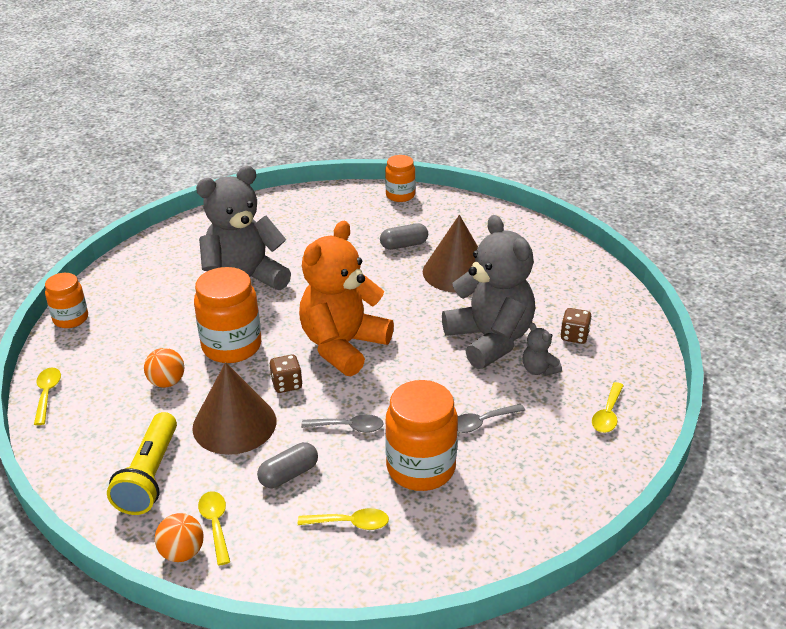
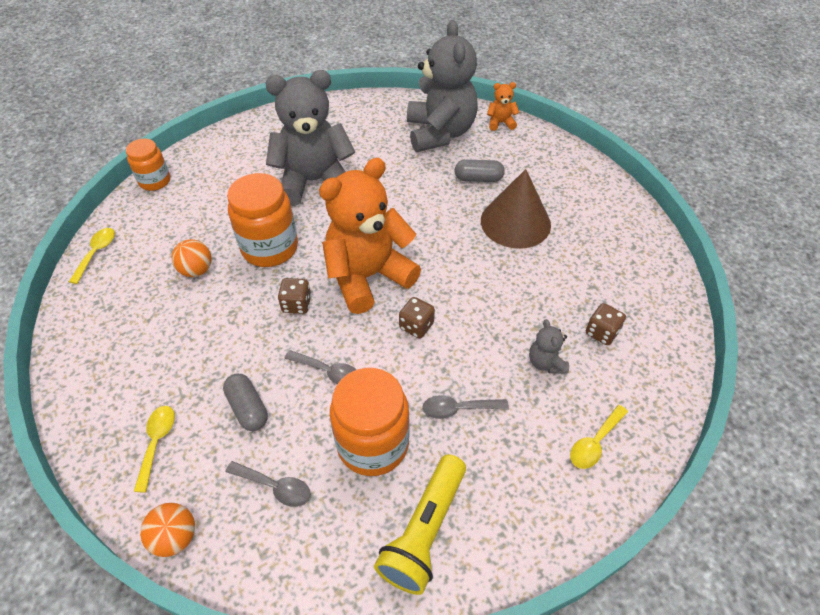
camera: 20 degrees right, 15 degrees up
(150, 475) = (131, 367): yellow flashlight -> yellow flashlight (424, 530)
(182, 552) = (113, 464): orange ball -> orange ball (175, 537)
(234, 424) = (229, 334): brown cone -> none
(288, 474) = (248, 408): grey capsule -> grey capsule turned 75 degrees clockwise
(350, 523) = (275, 487): yellow spoon -> grey spoon
(400, 195) = (500, 123): orange jar -> orange teddy bear
(410, 372) = (416, 326): none -> brown dice
(490, 340) = (512, 311): grey teddy bear -> grey teddy bear (440, 133)

